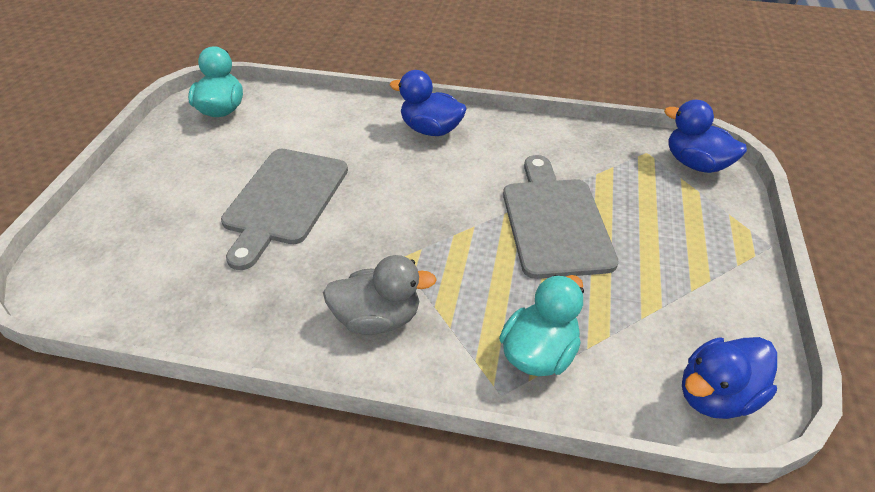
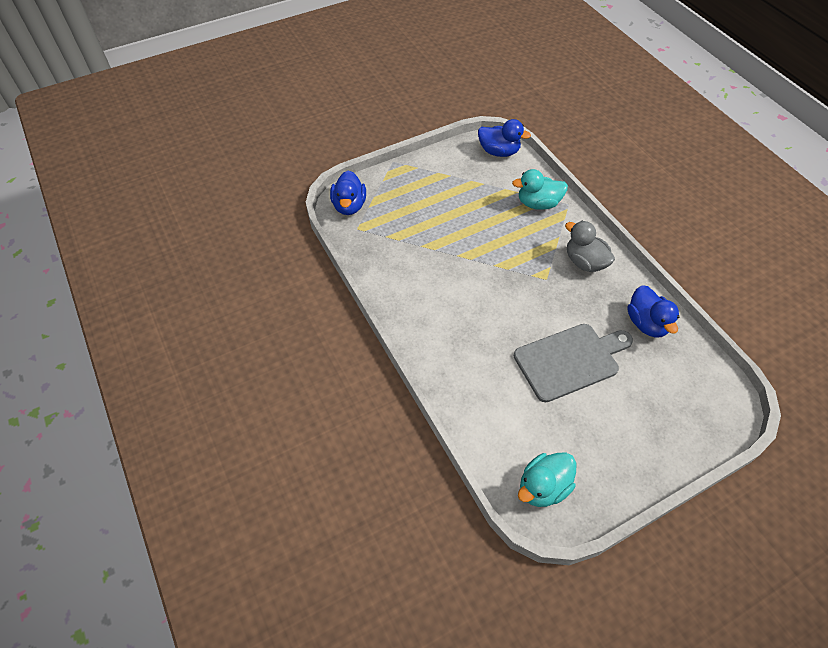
camera: 130 degrees left, 10 degrees up
(431, 129) = (435, 338): blue duck -> blue duck (646, 323)
(554, 222) = (456, 237): grey cutting board -> none

